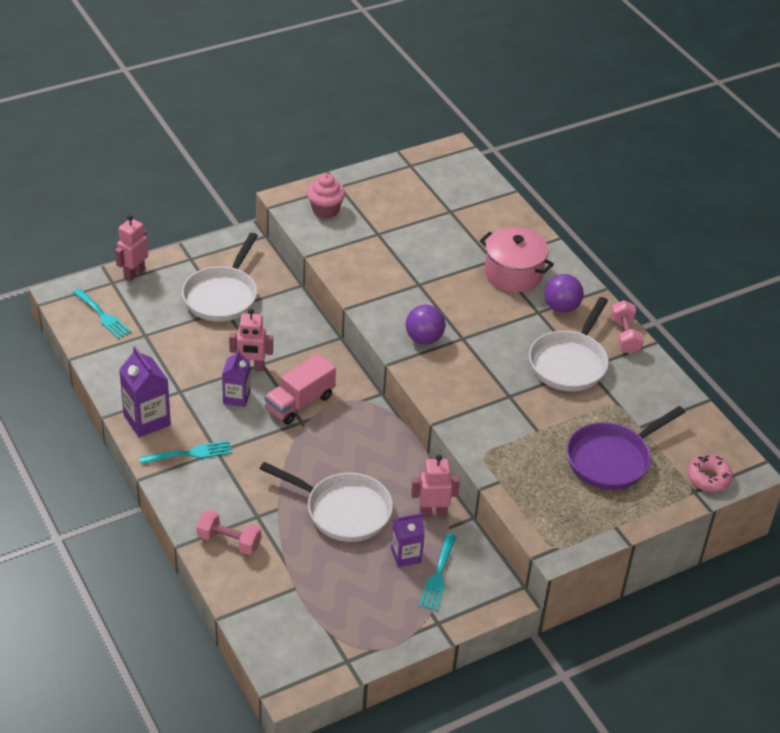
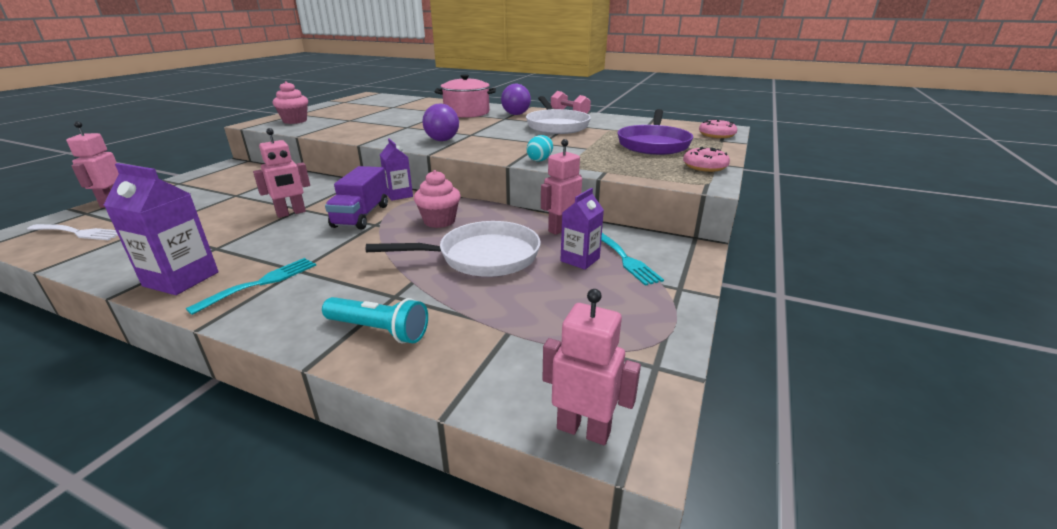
camera: 35 degrees left, 15 degrees down
(102, 315) = (79, 233): turquoise fork -> white fork
(222, 296) = (226, 190): white pan -> none
(229, 541) = (379, 330): pink dumbbell -> turquoise flashlight
(236, 397) = (290, 232): purple carton -> purple carton (399, 195)
(272, 666) = (583, 430): none -> pink robot
(300, 403) = (361, 216): pink truck -> purple truck
(351, 446) = (439, 221): none -> pink cupcake
(469, 429) = (540, 160): none -> turquoise egg
(596, 524) = (704, 166): none -> pink donut

